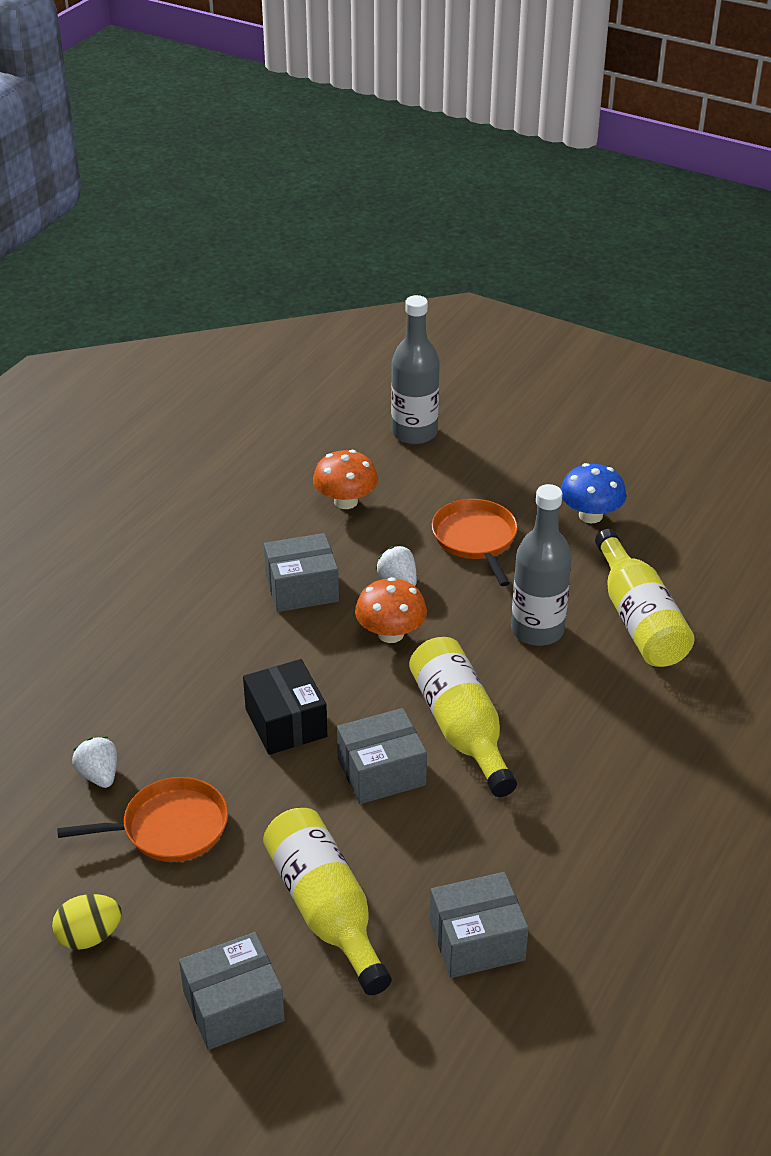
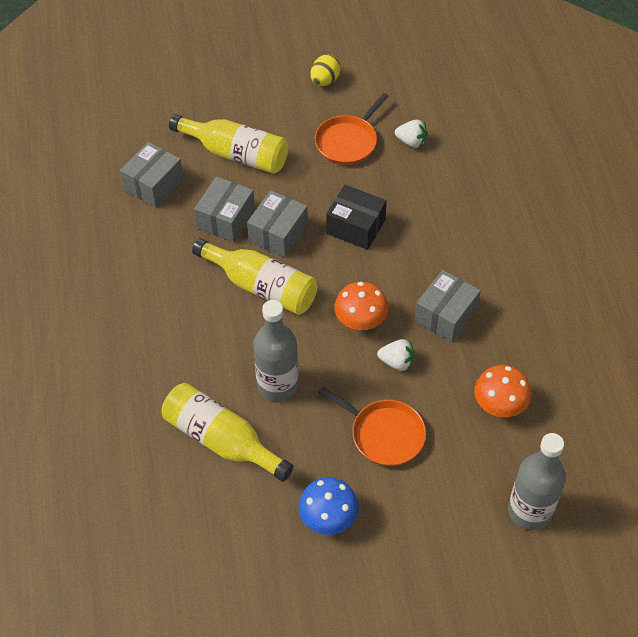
camera: 140 degrees right, 15 degrees up
(233, 1006) = (234, 95): grey box -> grey box (226, 219)

